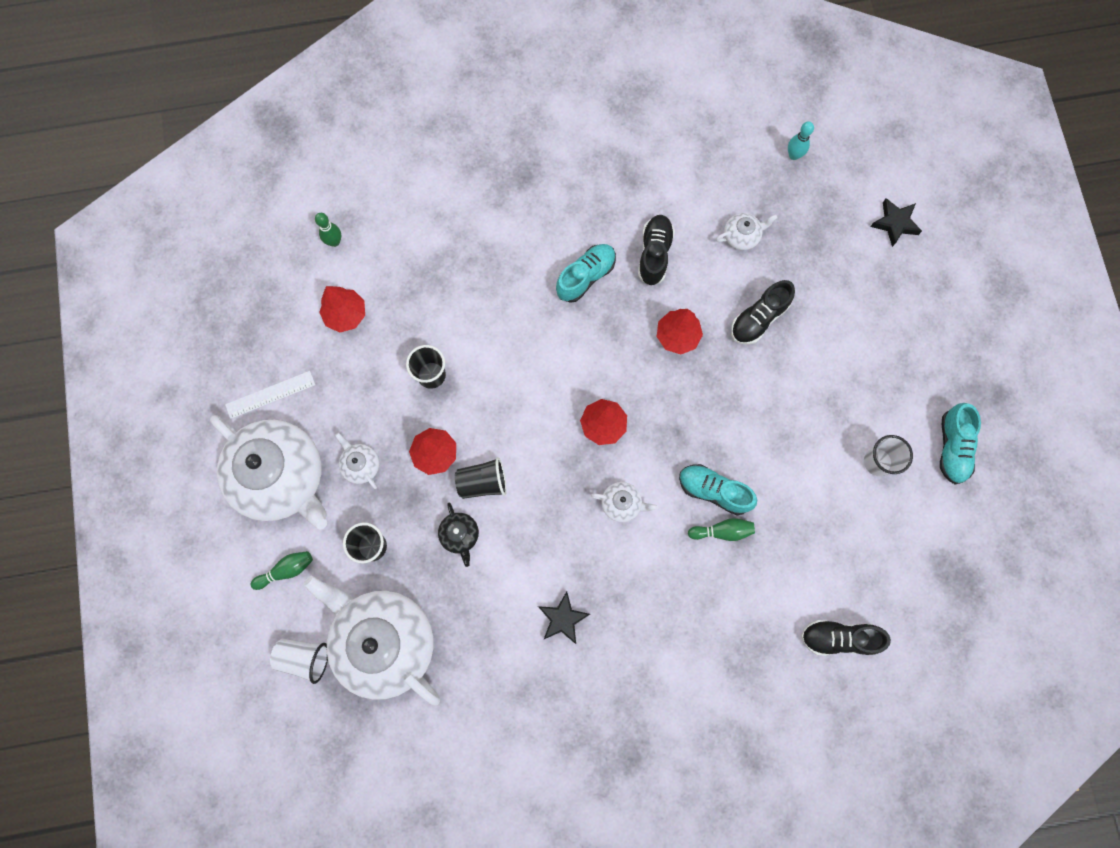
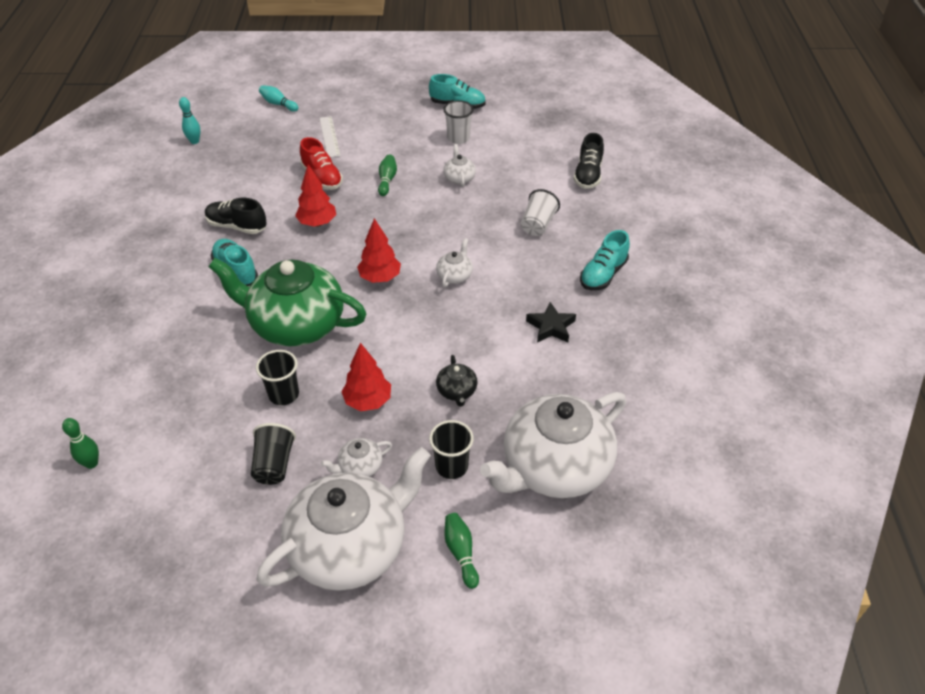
camera: 80 degrees left, 30 degrees down
(270, 394) = (246, 548): white ruler -> white ruler (329, 136)
(304, 658) = (563, 544): white cup -> white cup (537, 225)
(346, 314) = (183, 462): red tree -> none
(460, 535) = (457, 391): black teapot -> black teapot turned 90 degrees clockwise
(483, 482) = (408, 367): black cup -> black cup (274, 464)
(521, 359) = (296, 324): none -> green teapot
(714, 491) = (458, 221): turquoise shoe -> turquoise shoe (603, 274)
(722, 531) = (493, 221): green bowling pin -> green bowling pin (387, 180)
(742, 236) = (247, 176): white teapot -> white teapot (459, 178)
(758, 318) = (322, 178): black shoe -> red shoe
(895, 223) = (278, 104): black star -> turquoise bowling pin

